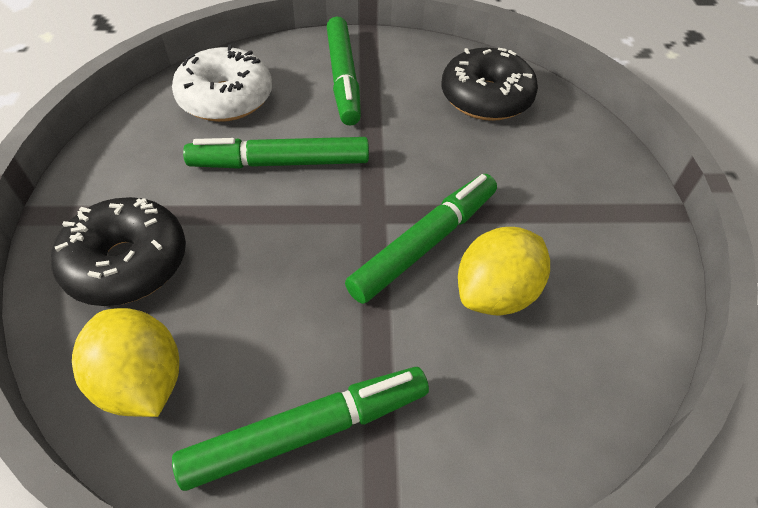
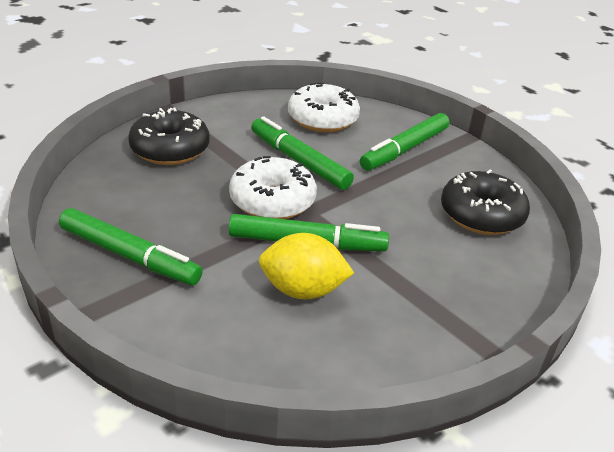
camera: 50 degrees right, 15 degrees down
(142, 381) = (108, 189): yellow lemon -> none
(329, 228) = (272, 201): none -> white donut

